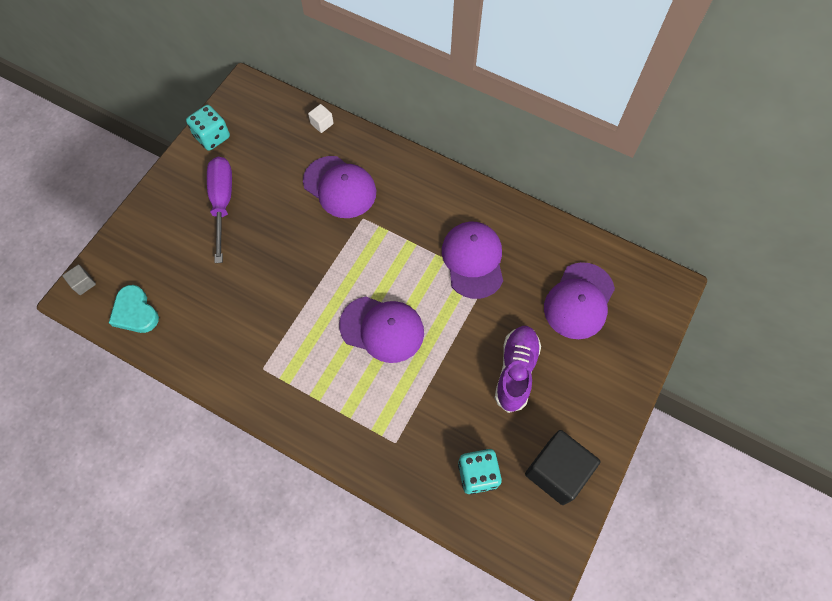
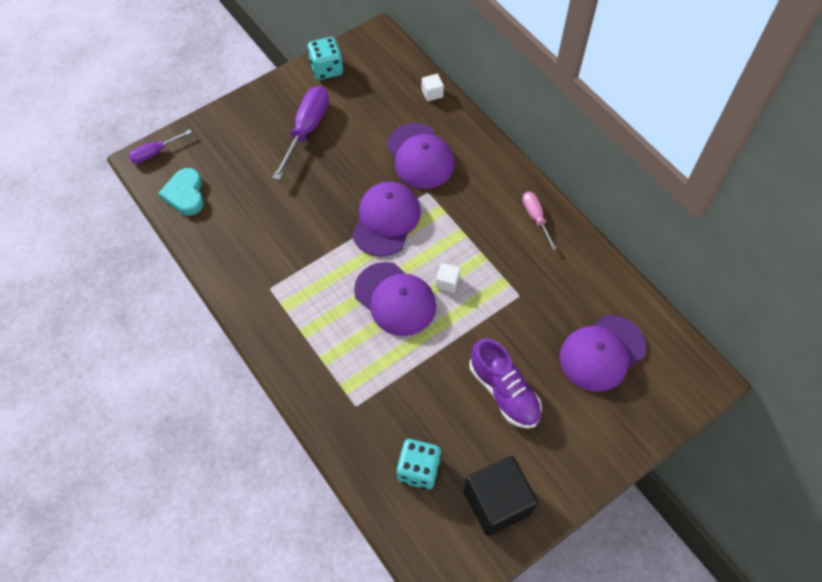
camera: 25 degrees right, 5 degrees down
(83, 283) = (154, 153): grey cube -> purple screwdriver
(420, 294) = (447, 282): none -> white cube
(467, 203) = (535, 217): none -> pink screwdriver
(473, 260) = (514, 272): purple cap -> purple cap (386, 220)
(516, 371) = (504, 391): purple shoe -> purple shoe turned 105 degrees clockwise

